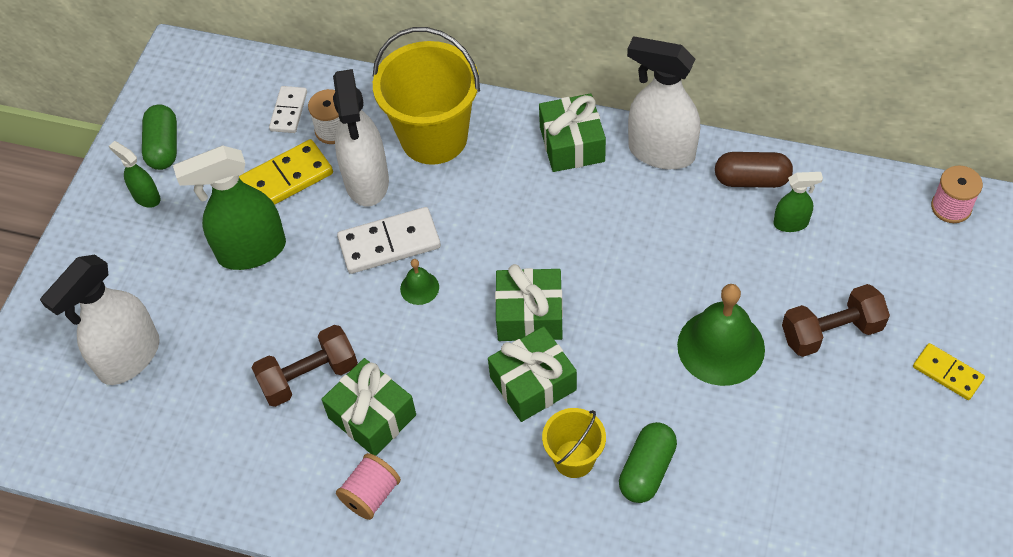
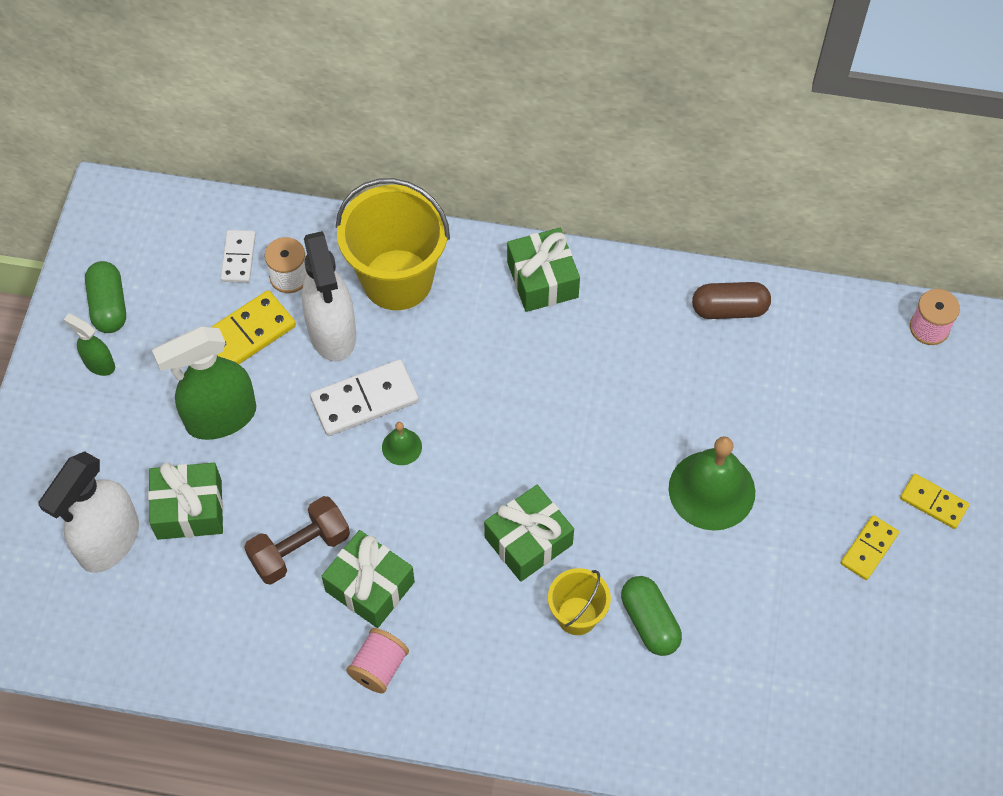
camera: 10 degrees left, 5 degrees up
(529, 315) = (517, 469): green gift -> green gift (189, 509)
(647, 470) = (649, 622): green capsule -> green capsule turned 45 degrees counterclockwise
(661, 152) = (634, 284): white spray bottle -> none
(791, 223) = (772, 354): green spray bottle -> none
(831, 332) = (819, 467): brown dumbbell -> none
(878, 414) = (868, 549): none -> yellow domino

